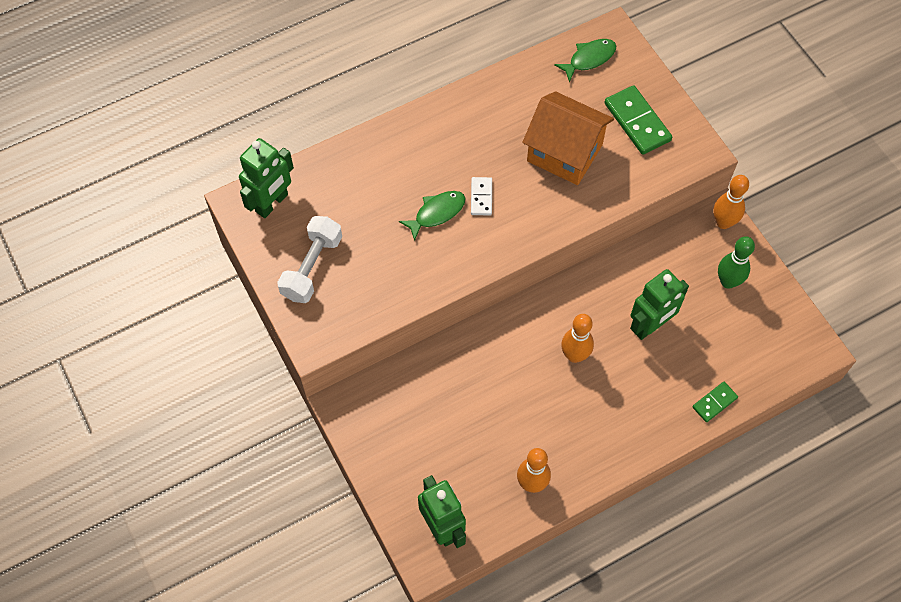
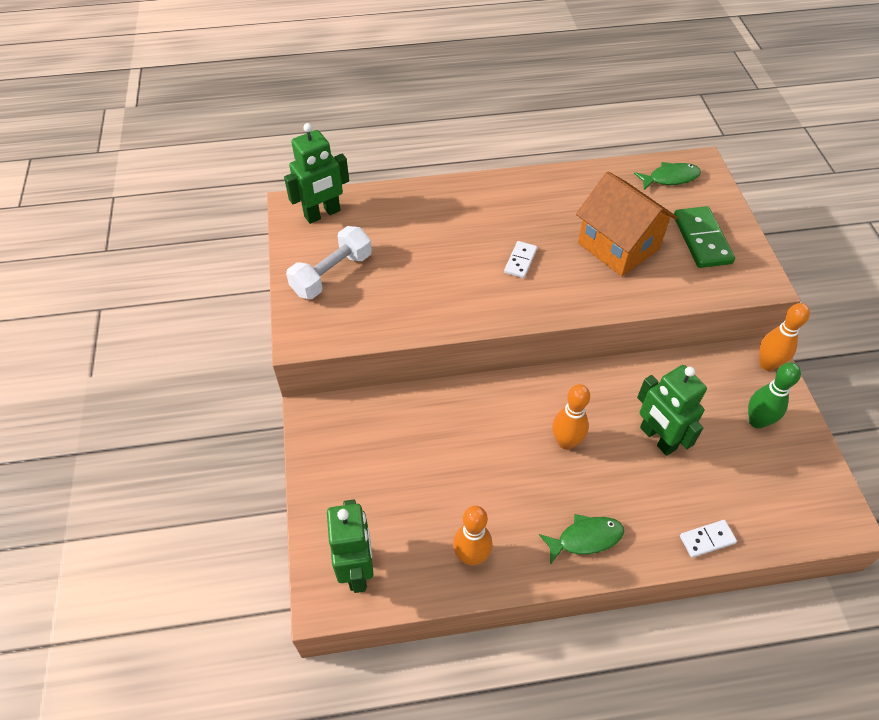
camera: 20 degrees right, 10 degrees down
(437, 213) = (471, 262): green fish -> green fish (585, 538)
(650, 326) = (657, 438): green robot -> green robot turned 75 degrees clockwise
(714, 402) = (707, 539): green domino -> white domino

